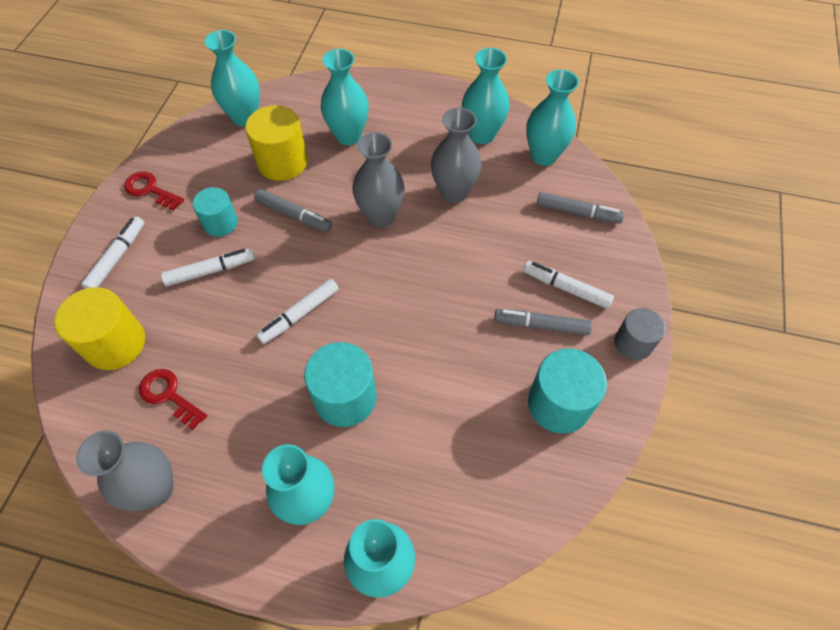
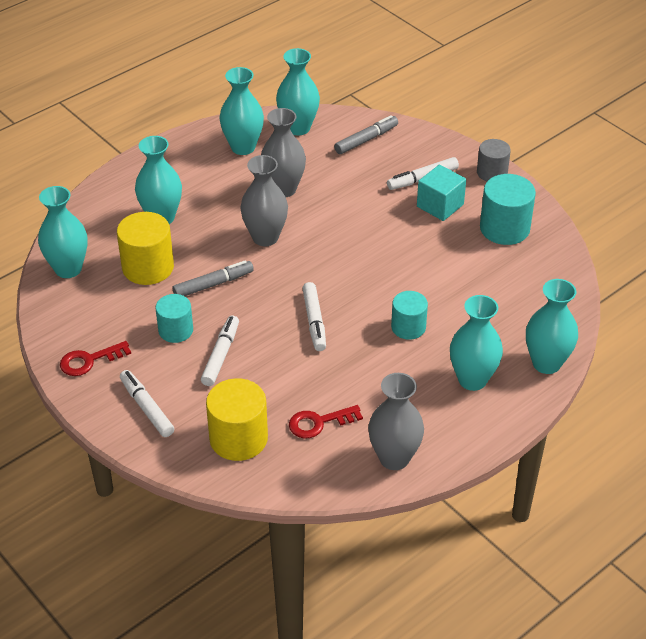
camera: 55 degrees left, 15 degrees down
(345, 397) = (408, 327): turquoise cylinder -> turquoise cylinder, size x0.64
(541, 325) = (440, 205): grey marker -> turquoise cube

